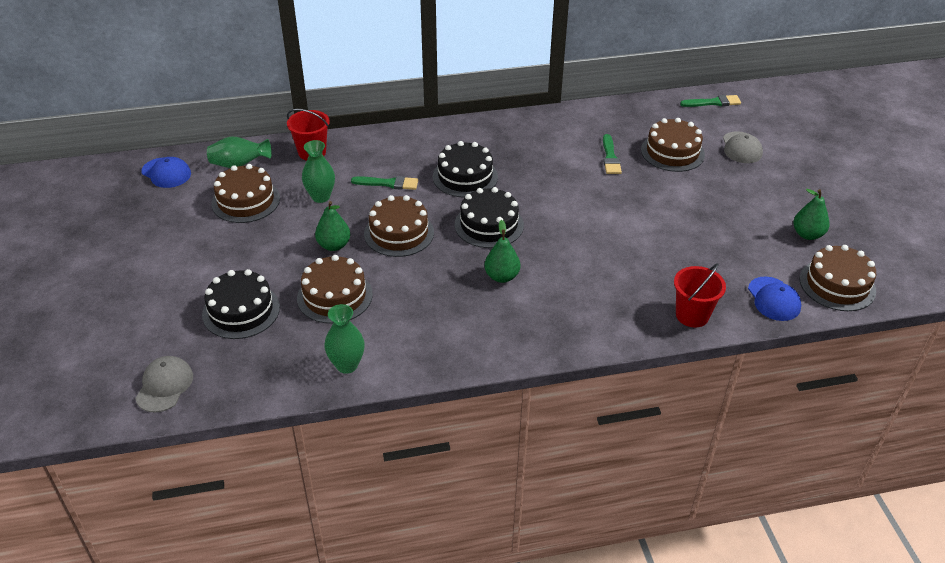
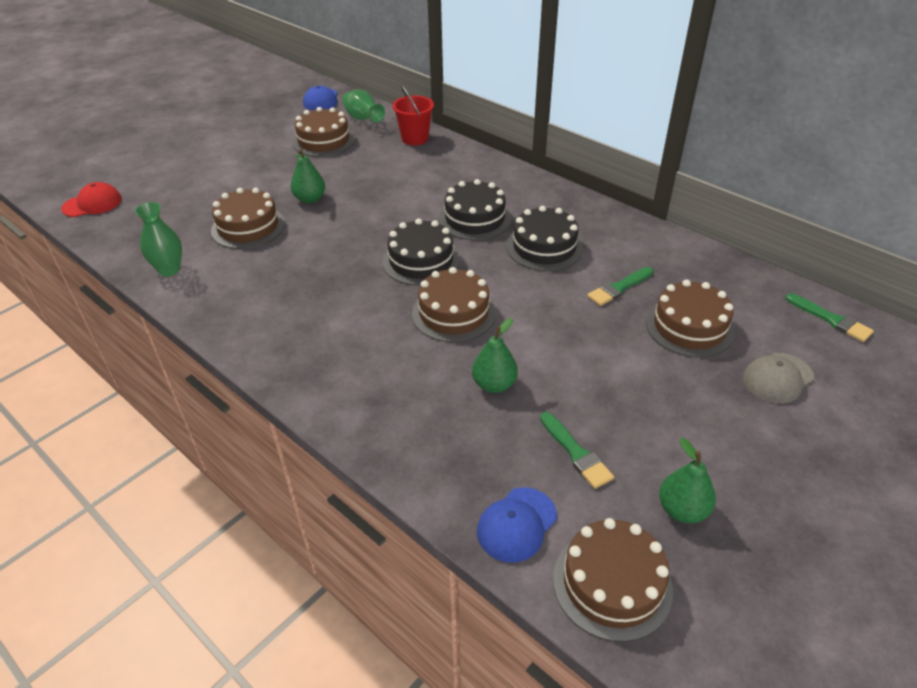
camera: 55 degrees right, 0 degrees up
(164, 386) = (92, 204): grey cap -> red cap
(241, 311) = (196, 196): black cake -> black cake (544, 247)
(321, 197) = (364, 167): green vase -> none
(388, 183) = (417, 187): green brush -> green brush (576, 453)
(399, 233) = (358, 221): brown cake -> brown cake (453, 313)
(502, 276) = (355, 300): green pear -> green pear (494, 384)
(692, 315) = (418, 459): red bucket -> none

